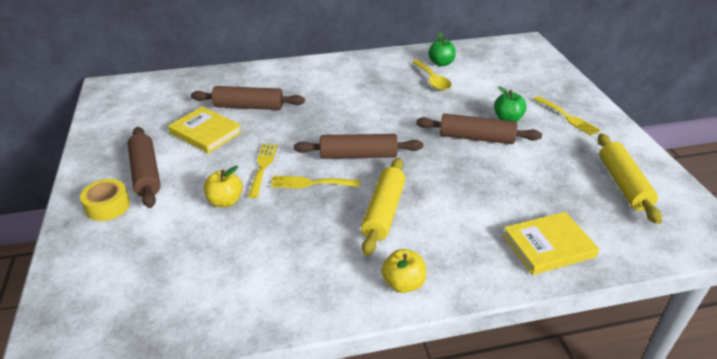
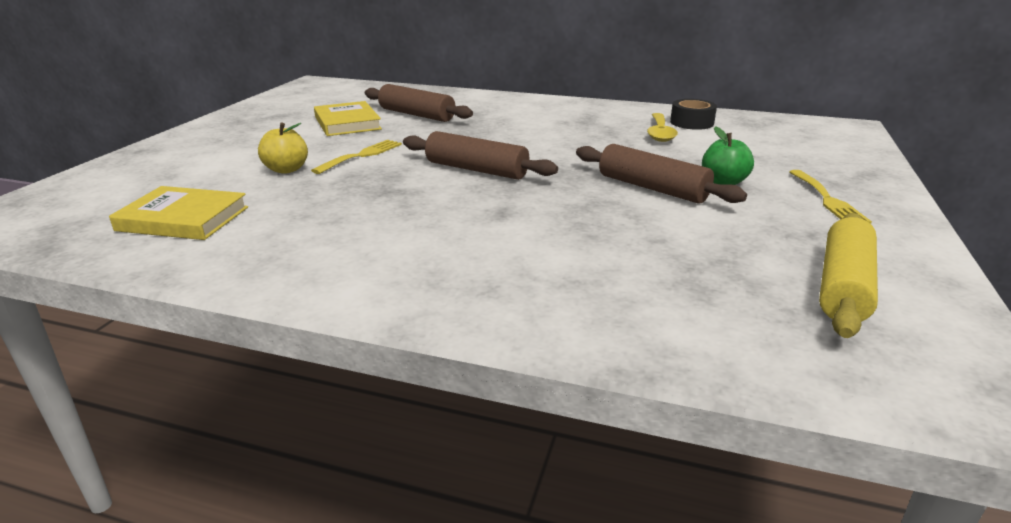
camera: 30 degrees right, 10 degrees down
(108, 206) = (186, 148): yellow tape -> none
(146, 173) = (252, 136): brown rolling pin -> none
(311, 183) = (390, 177): yellow fork -> none
(384, 212) = (435, 219): yellow rolling pin -> none
(403, 283) = (360, 284): yellow apple -> none
(441, 63) = (691, 123): green apple -> black tape
(548, 246) = (616, 313): yellow book -> yellow book (183, 219)

